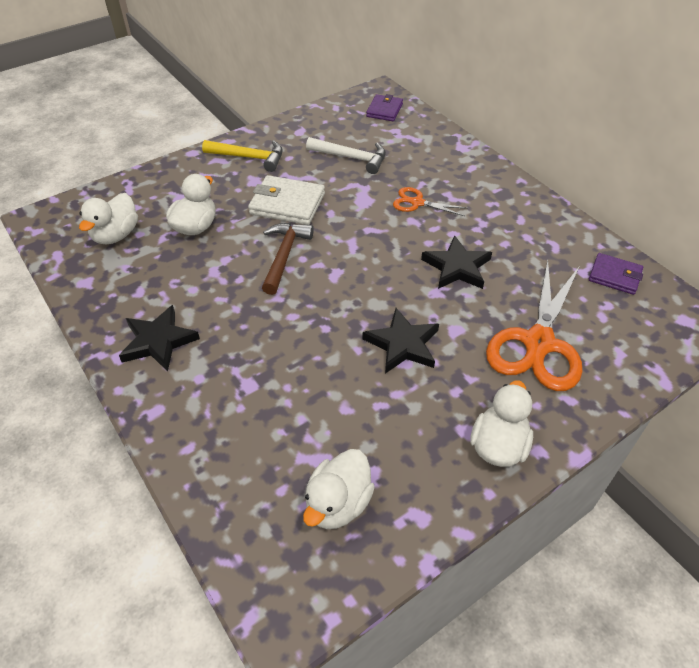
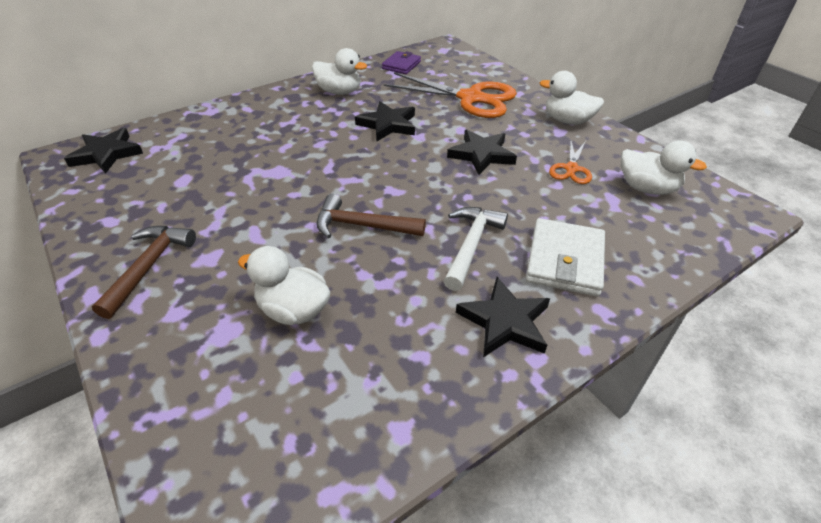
camera: 90 degrees left, 5 degrees down
(116, 235) = (293, 409): white duck -> white duck (339, 92)
(249, 157) = (148, 267): yellow hammer -> brown hammer
(287, 204) = (268, 227): white wallet -> white wallet (564, 261)
(351, 158) = (194, 179): white hammer -> white hammer (471, 245)
(384, 110) = (107, 154): purple wallet -> black star
(417, 203) = (292, 140): orange scissors -> orange scissors (571, 169)

